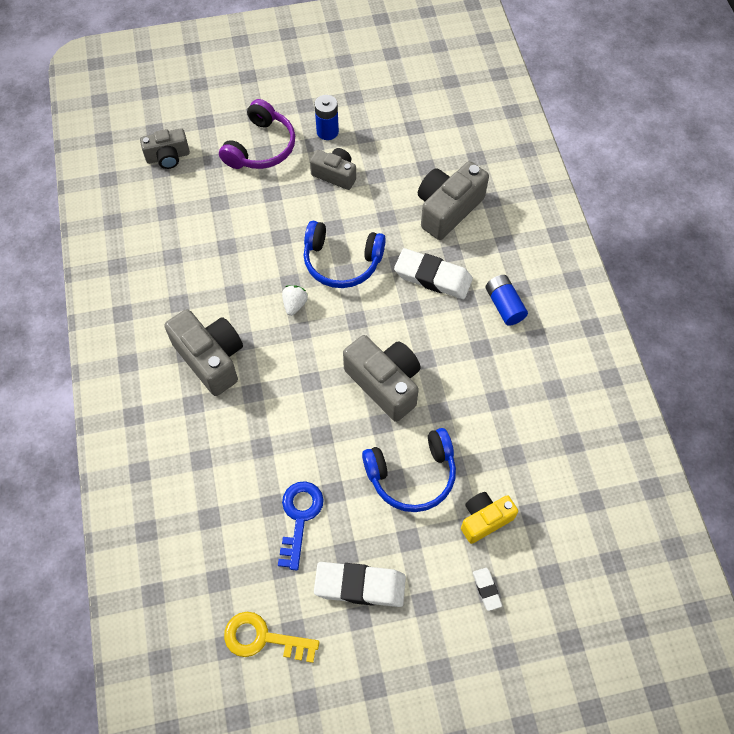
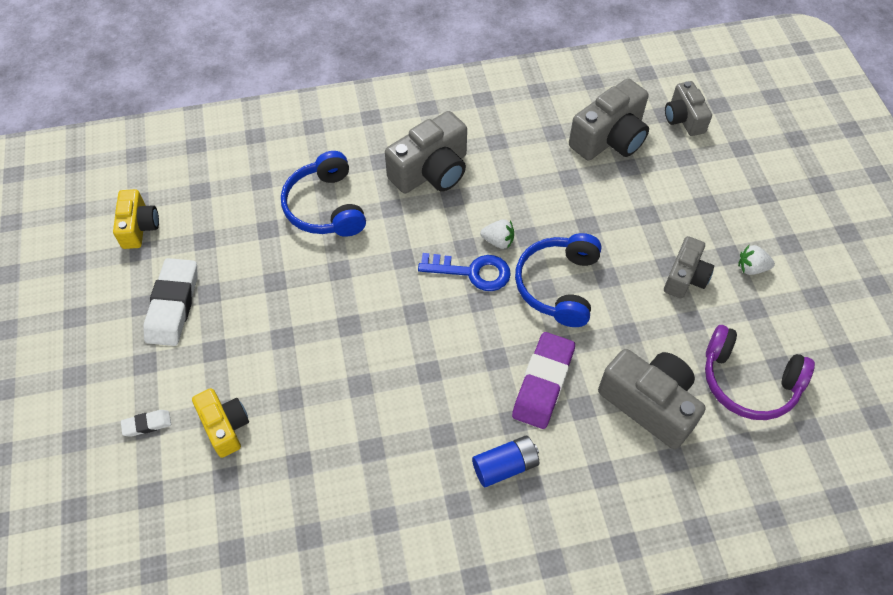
camera: 90 degrees right, 5 degrees down
(261, 147) = (713, 201): purple headphones -> purple headphones (748, 382)
(263, 638) = (139, 227): yellow key -> yellow camera
(299, 517) = (251, 252): blue key -> blue key (472, 272)
(327, 131) = (751, 268): blue battery -> white strawberry
(385, 383) = (398, 329): grey camera -> grey camera (609, 138)
(412, 475) = (285, 354): blue headphones -> blue headphones (325, 207)
(433, 277) = (543, 383): white eraser -> purple eraser

